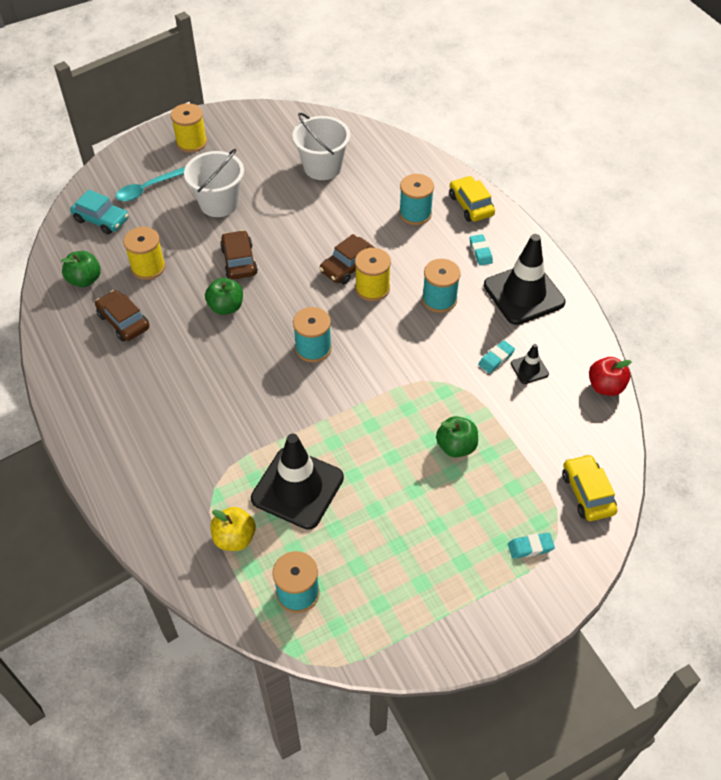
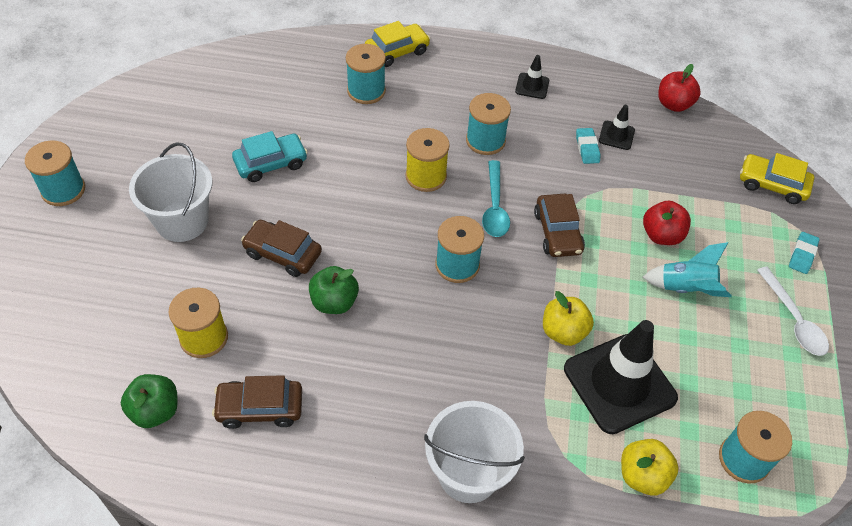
camera: 55 degrees left, 0 degrees up
(101, 219) = (79, 340): turquoise car -> turquoise car (271, 163)
(147, 189) = (84, 269): turquoise spoon -> turquoise spoon (494, 207)
(191, 142) = (63, 190): yellow spool -> turquoise spool
(312, 434) = (563, 332): none -> yellow apple
(322, 167) = (230, 114): white bucket -> white bucket (468, 473)
(348, 266) = (380, 176): brown car -> brown car (557, 232)
(419, 486) = (685, 288): none -> turquoise rocket
(456, 446) = (661, 235): green apple -> red apple
(456, 569) = (793, 319): none -> white spoon
(471, 205) = (397, 51): yellow car -> yellow car turned 135 degrees clockwise
(480, 252) = (458, 80): turquoise eraser -> none
(523, 294) = (532, 86): black traffic cone -> black traffic cone, size x0.45

